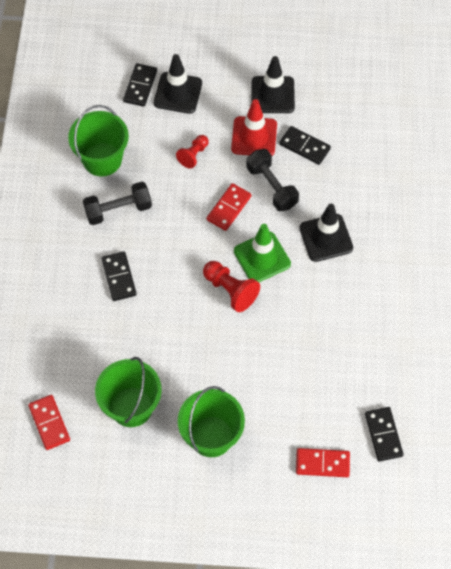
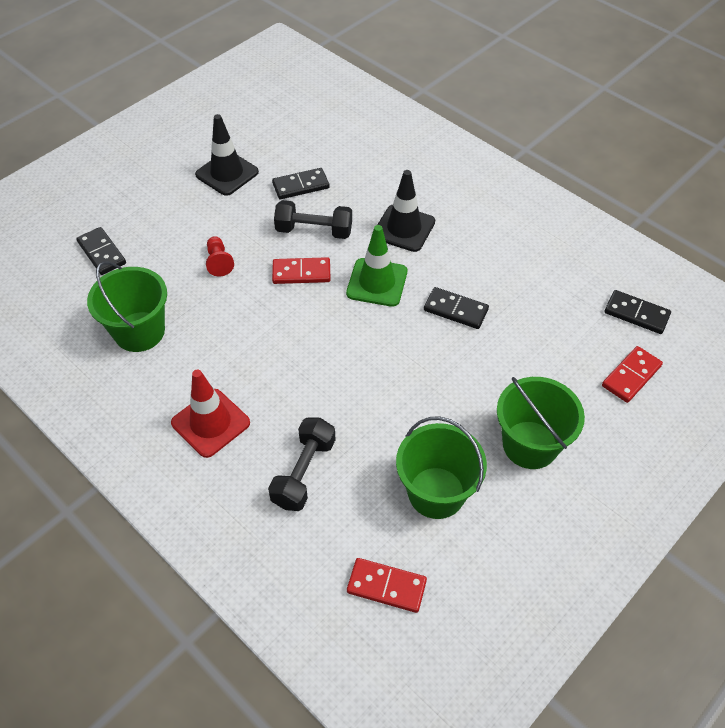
camera: 50 degrees left, 10 degrees down
(118, 210) = (208, 355): black dumbbell -> black dumbbell (304, 472)
(119, 277) = (281, 405): black domino -> black domino (455, 310)
(178, 93) = (143, 232): black traffic cone -> none
(228, 208) = (301, 273): red domino -> red domino turned 75 degrees counterclockwise
(230, 290) = (387, 327): red pawn -> none
(254, 137) = (251, 210): red traffic cone -> red traffic cone (210, 423)

